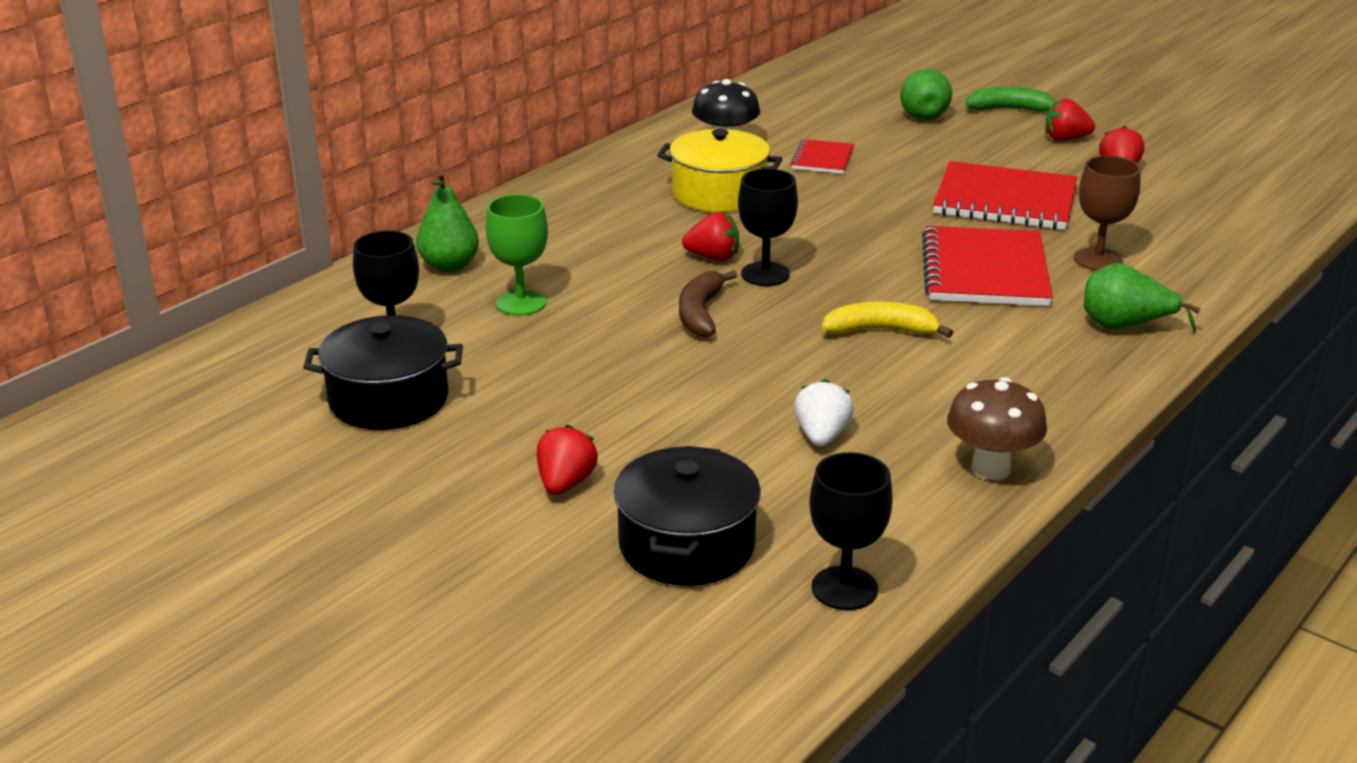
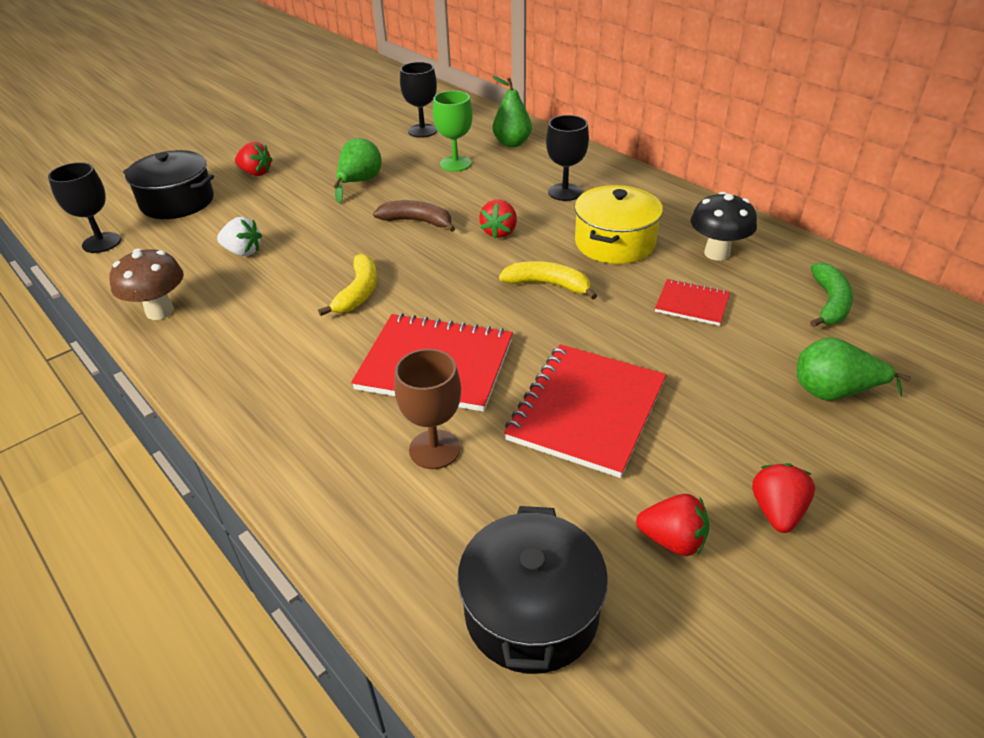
camera: 100 degrees right, 10 degrees up
(389, 399) = (365, 131): black pot -> black pot (531, 611)
(765, 274) = (465, 251): black goblet -> black goblet (565, 192)
(818, 224) = (548, 285): none -> yellow banana
(1010, 109) = (875, 478): green banana -> green banana (829, 303)
(1124, 326) = (300, 431): green pear -> green pear (359, 182)

